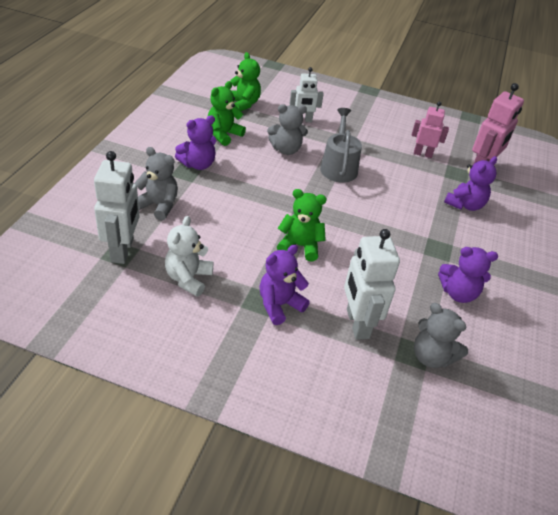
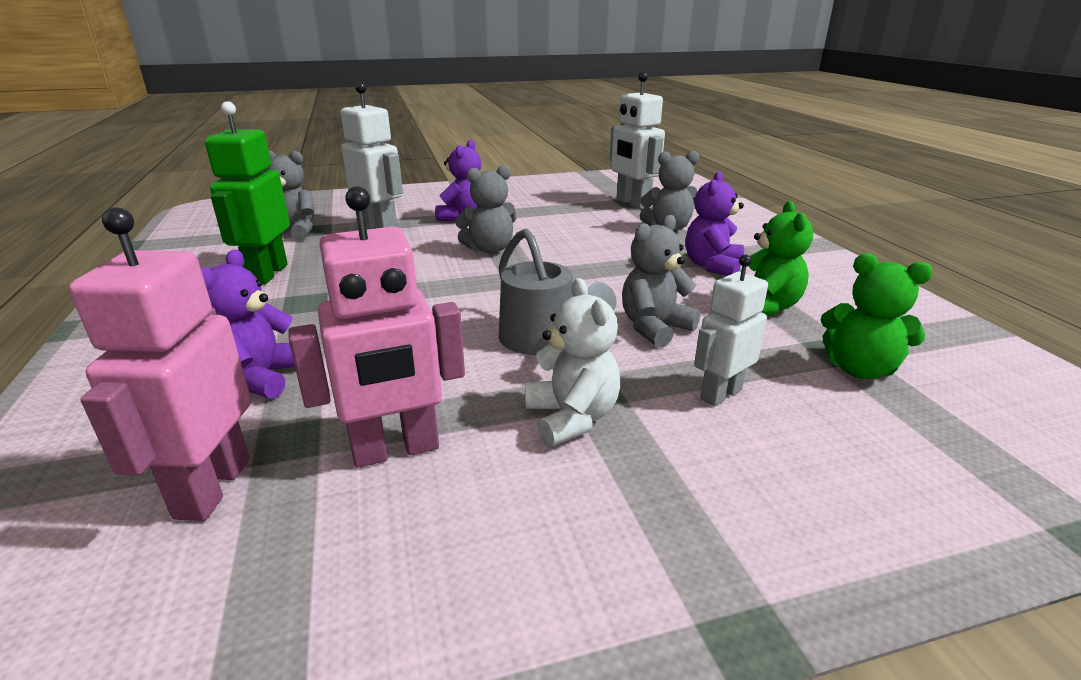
camera: 150 degrees right, 15 degrees down
(188, 278) = (557, 207): white teddy bear -> white teddy bear (571, 418)
(300, 246) = (489, 249): green teddy bear -> grey teddy bear
(422, 154) = (396, 450): pink robot -> pink robot, size x1.56
(458, 293) = (267, 274): purple teddy bear -> green robot

